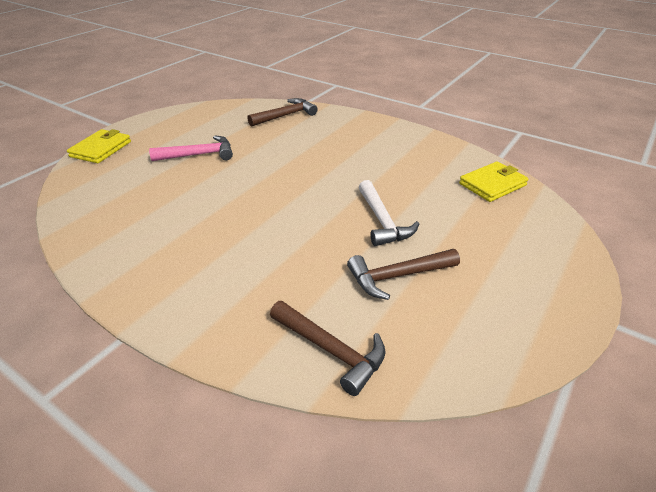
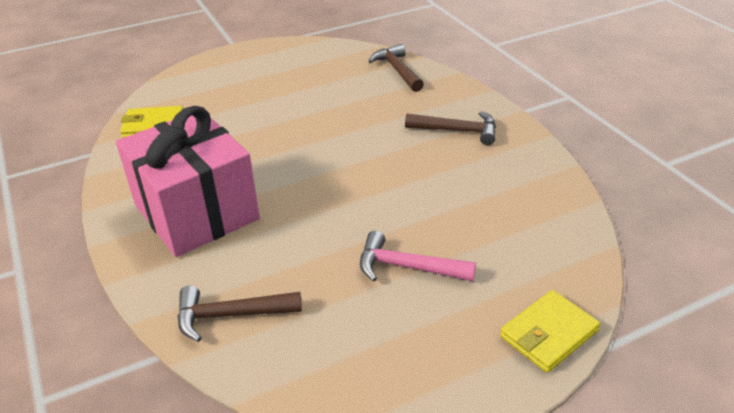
camera: 150 degrees left, 0 degrees up
(364, 145) = (196, 212): none -> pink gift
(382, 221) = (287, 124): white hammer -> none
(397, 276) = (321, 89): brown hammer -> brown hammer (457, 131)

